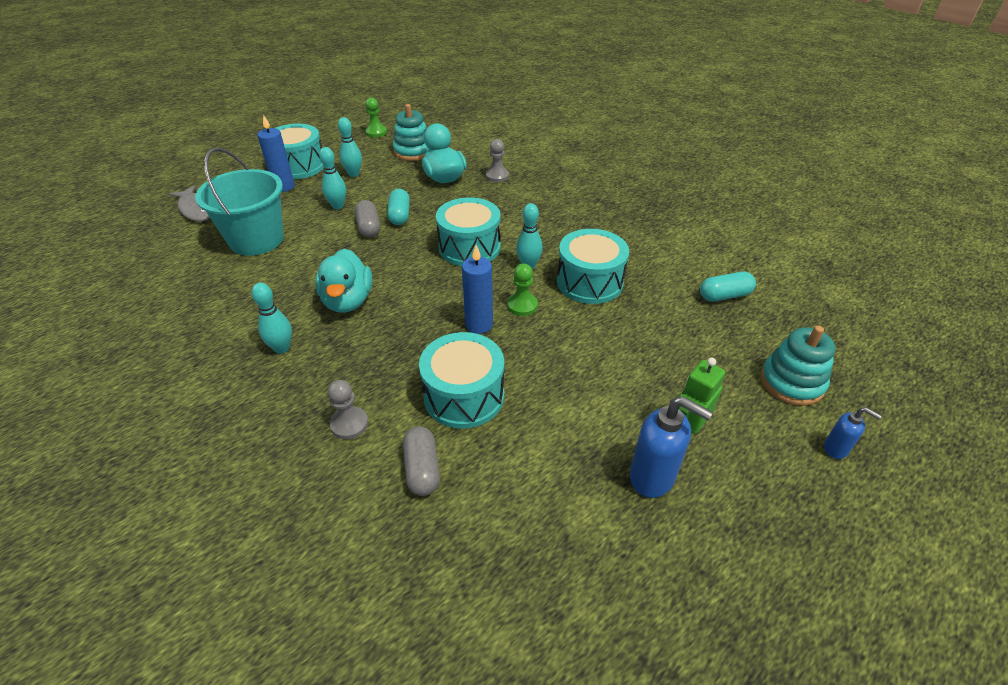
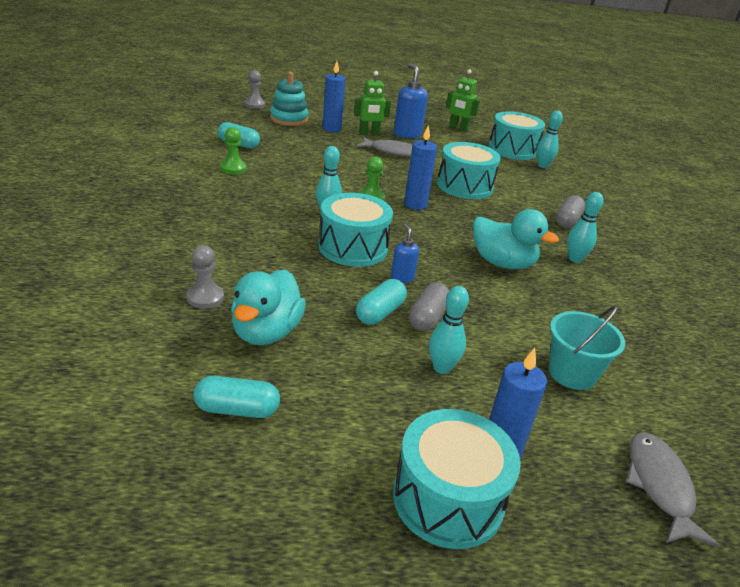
camera: 145 degrees left, 10 degrees down
(256, 240) = (572, 373): turquoise bucket -> turquoise bucket, size x0.64
(348, 301) = (502, 263): turquoise duck -> turquoise duck turned 90 degrees clockwise
(349, 424) = (544, 206): grey pawn -> grey pawn (254, 105)
(354, 174) = (373, 416): turquoise bowling pin -> turquoise bowling pin (542, 166)
(376, 132) = (229, 515): green pawn -> green pawn (233, 168)
(413, 151) = (237, 409): turquoise stacking toy -> turquoise capsule
(422, 469) = (514, 178): grey capsule -> grey capsule (567, 221)
(589, 282) = (303, 186): turquoise drum -> turquoise drum (512, 149)
(606, 407) = (393, 152): none -> grey fish
(628, 590) = (458, 128): none -> green robot
(728, 402) = (331, 129): none -> blue candle
(836, 449) = (317, 107): blue soap dispenser -> blue soap dispenser (402, 278)

